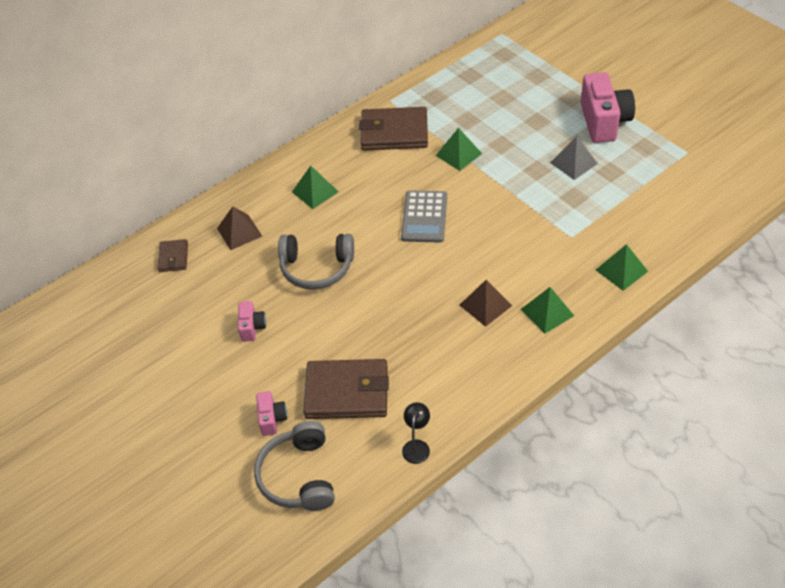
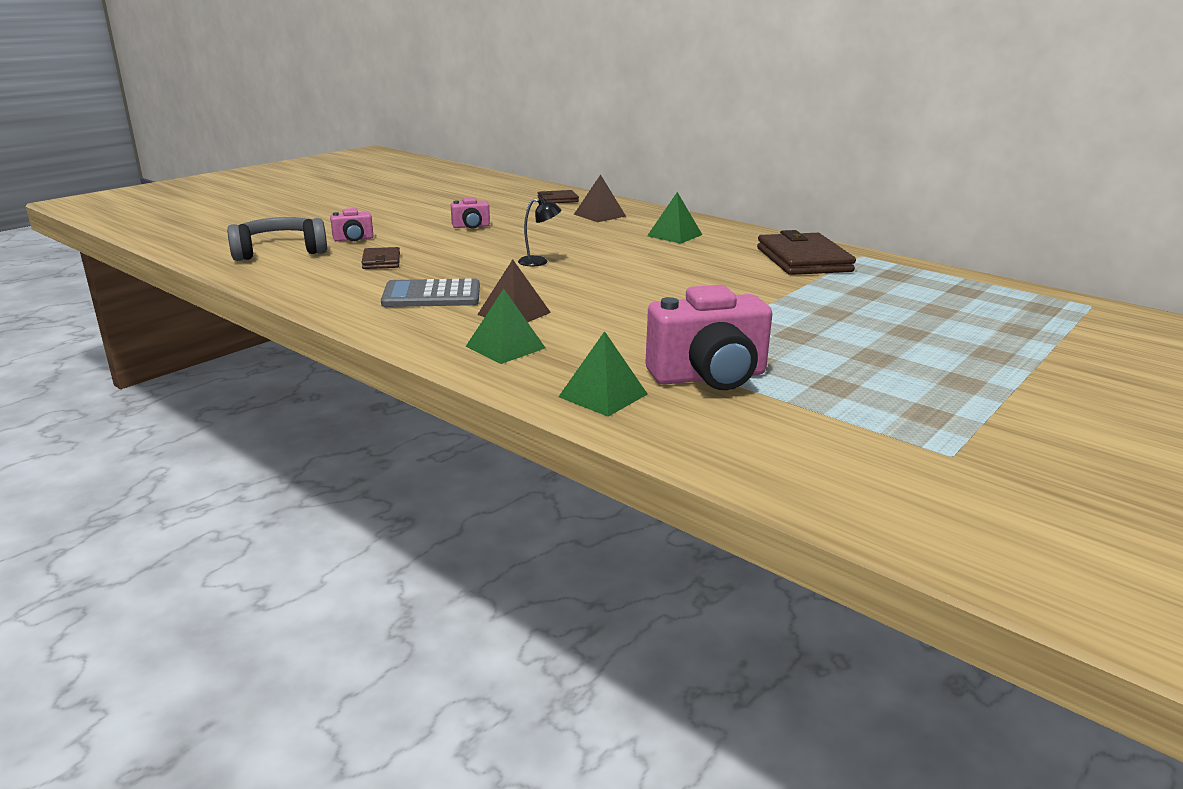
camera: 75 degrees right, 25 degrees down
(317, 268) = (558, 242): grey headphones -> none
(347, 392) = (381, 261): brown wallet -> brown wallet, size x0.51
(417, 446) = (297, 291): black lamp -> black lamp (539, 262)
(424, 217) = (659, 279): grey calculator -> grey calculator (431, 295)
(458, 154) = (790, 290): green pyramid -> none
(573, 163) = (832, 358): grey pyramid -> none
(604, 122) = (960, 379): pink camera -> pink camera (709, 377)

